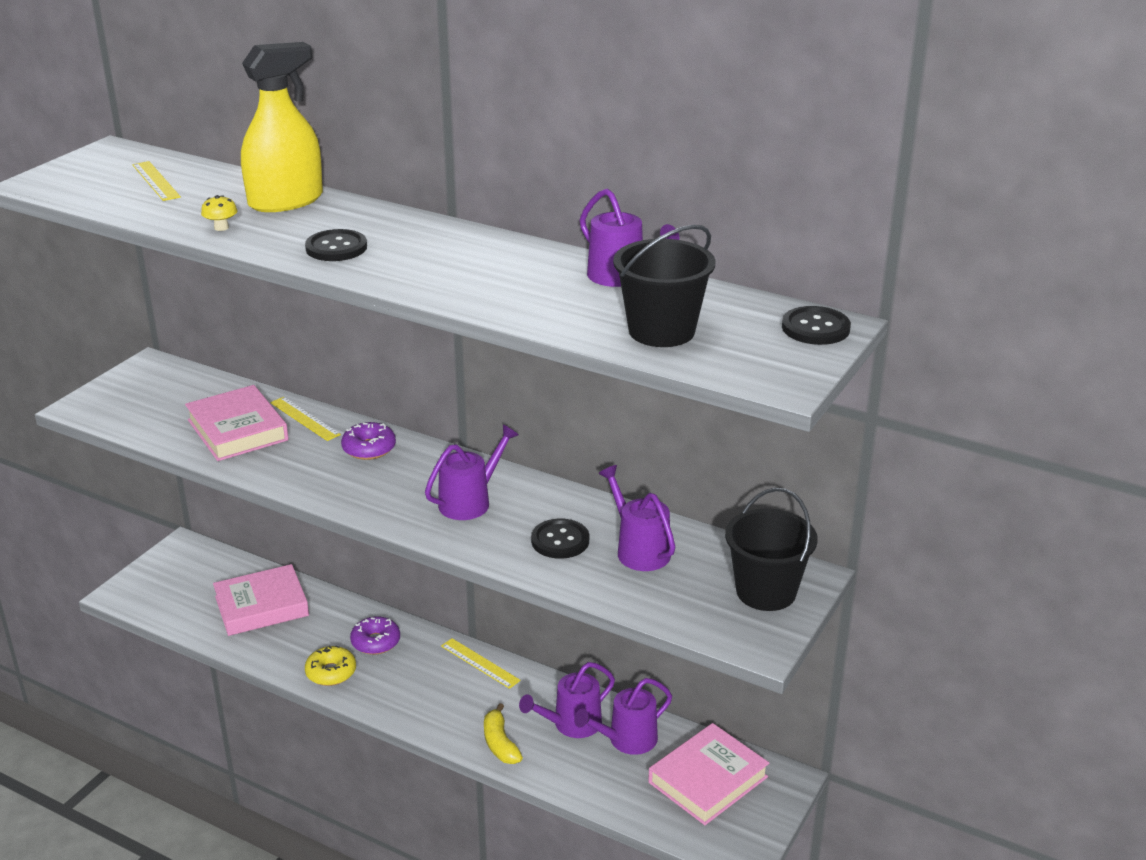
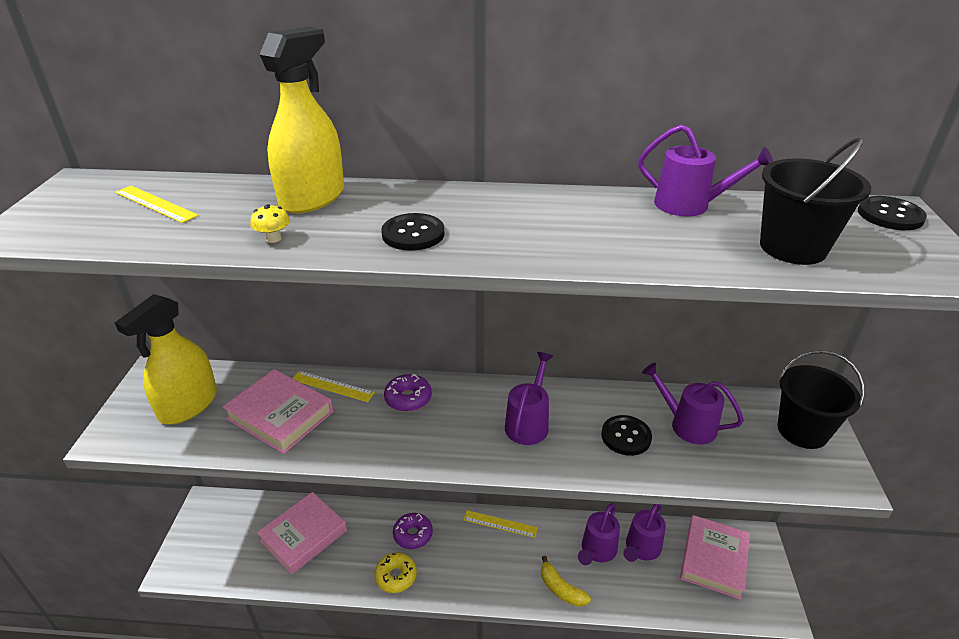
camera: 25 degrees left, 5 degrees up
(162, 399) = (188, 405): none -> yellow spray bottle

